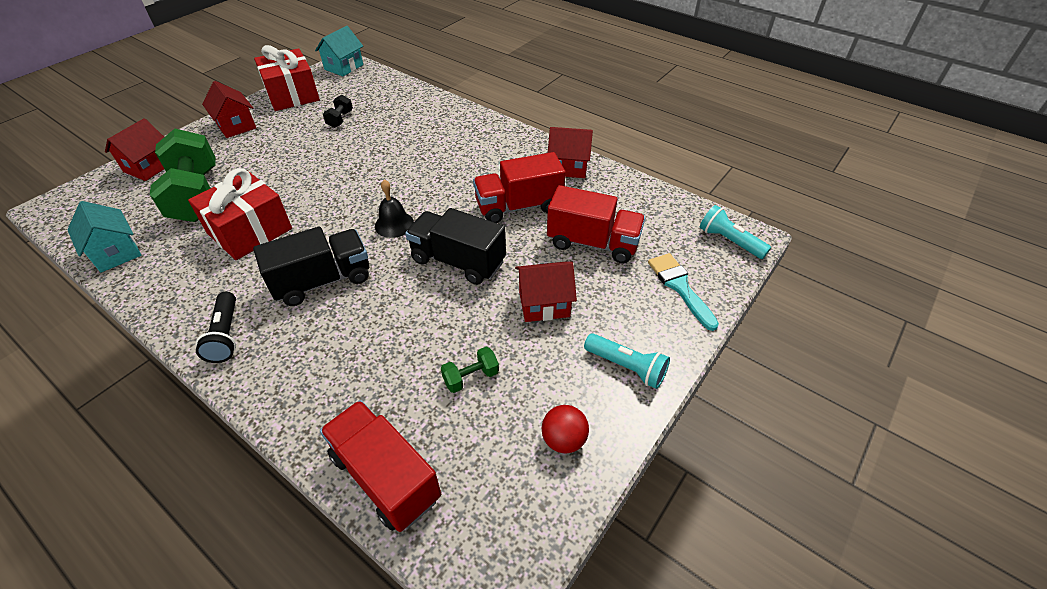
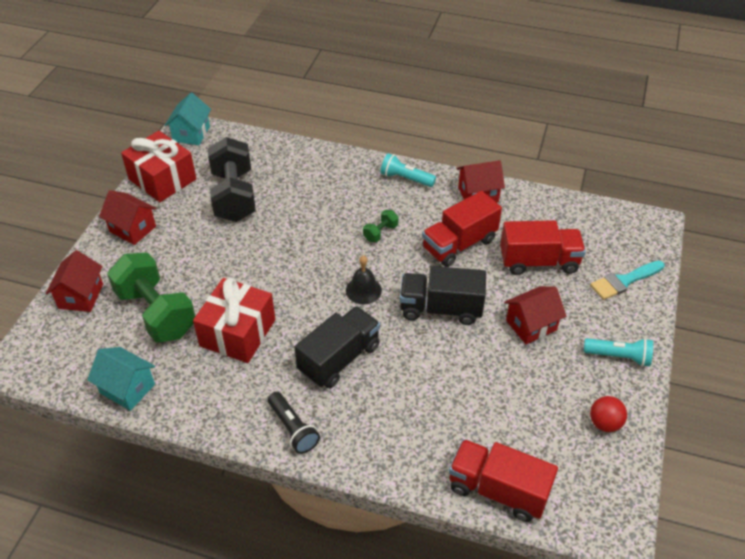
camera: 20 degrees left, 0 degrees up
(340, 119) = (234, 196): black dumbbell -> black dumbbell, size x2.36
(471, 377) = (512, 400): green dumbbell -> green dumbbell (380, 233)
(680, 287) = (624, 281): turquoise brush -> turquoise brush turned 75 degrees counterclockwise
(729, 241) = (641, 231): turquoise flashlight -> turquoise flashlight (405, 179)

